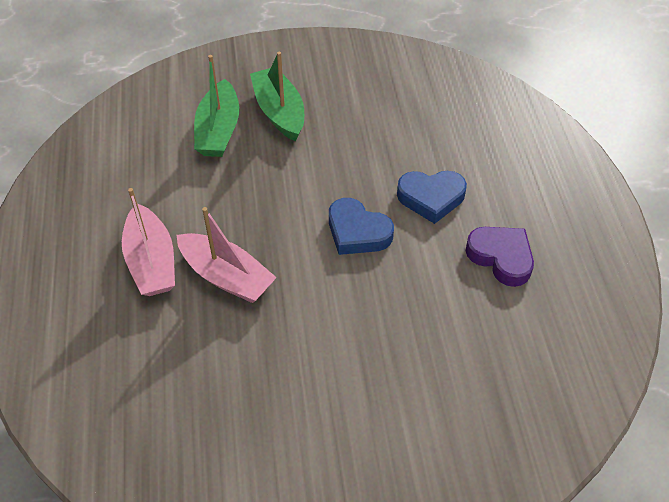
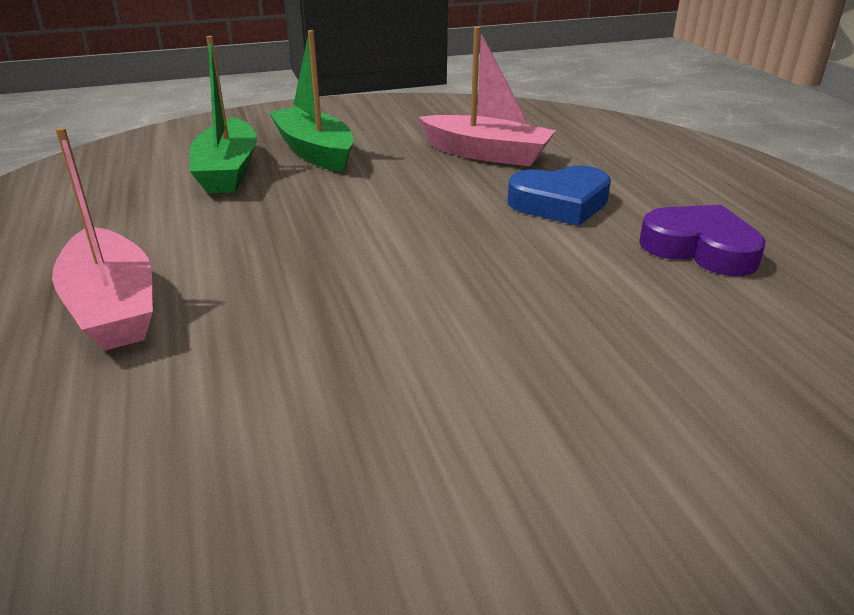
camera: 10 degrees left, 20 degrees down
(226, 276) = (253, 311): pink boat -> pink boat (486, 154)
(357, 232) = (465, 243): blue heart -> none

